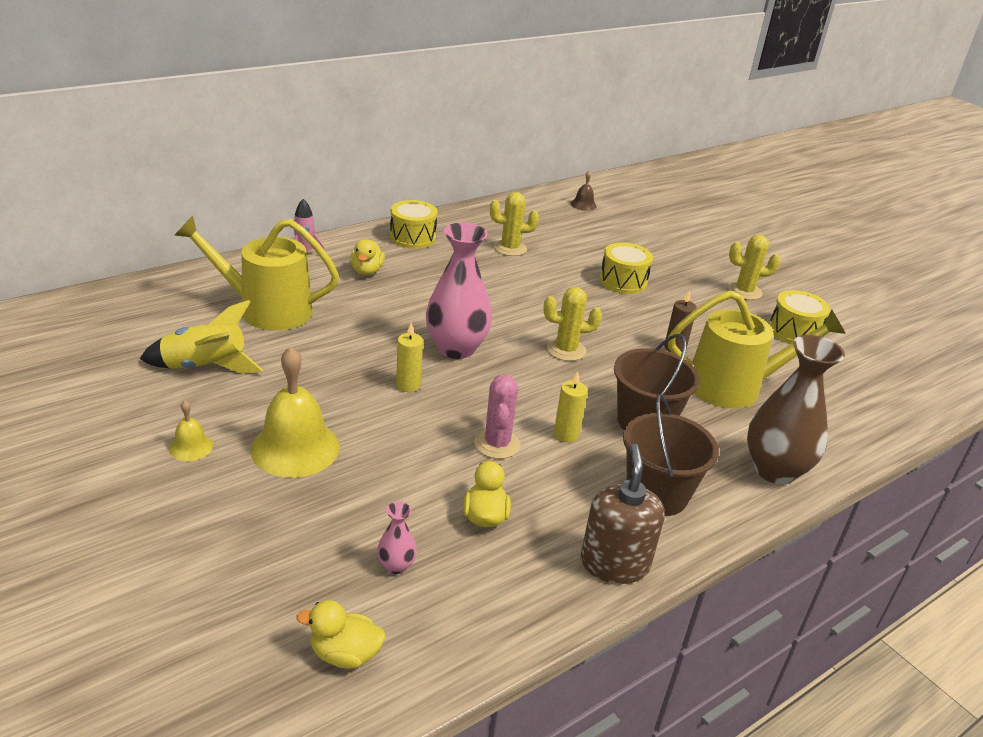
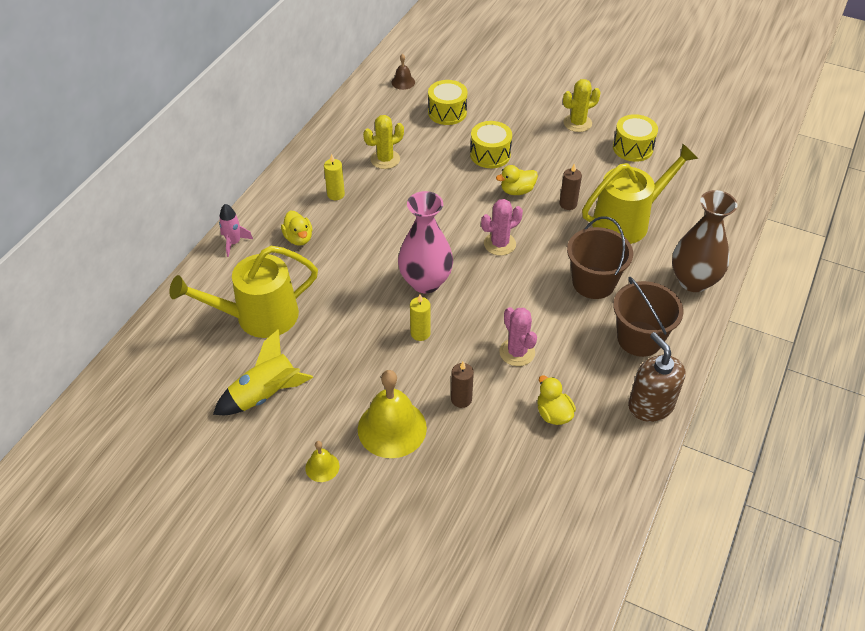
camera: 25 degrees left, 15 degrees up
(345, 654) = (551, 556): yellow duck -> yellow duck (517, 191)
(394, 457) = (461, 399): none -> brown candle
(396, 566) = (530, 480): pink vase -> none
(412, 237) = (303, 184): yellow drum -> yellow drum (447, 112)
(566, 350) = (499, 244): yellow cactus -> pink cactus
(566, 434) = (553, 320): yellow candle -> yellow candle (336, 194)

